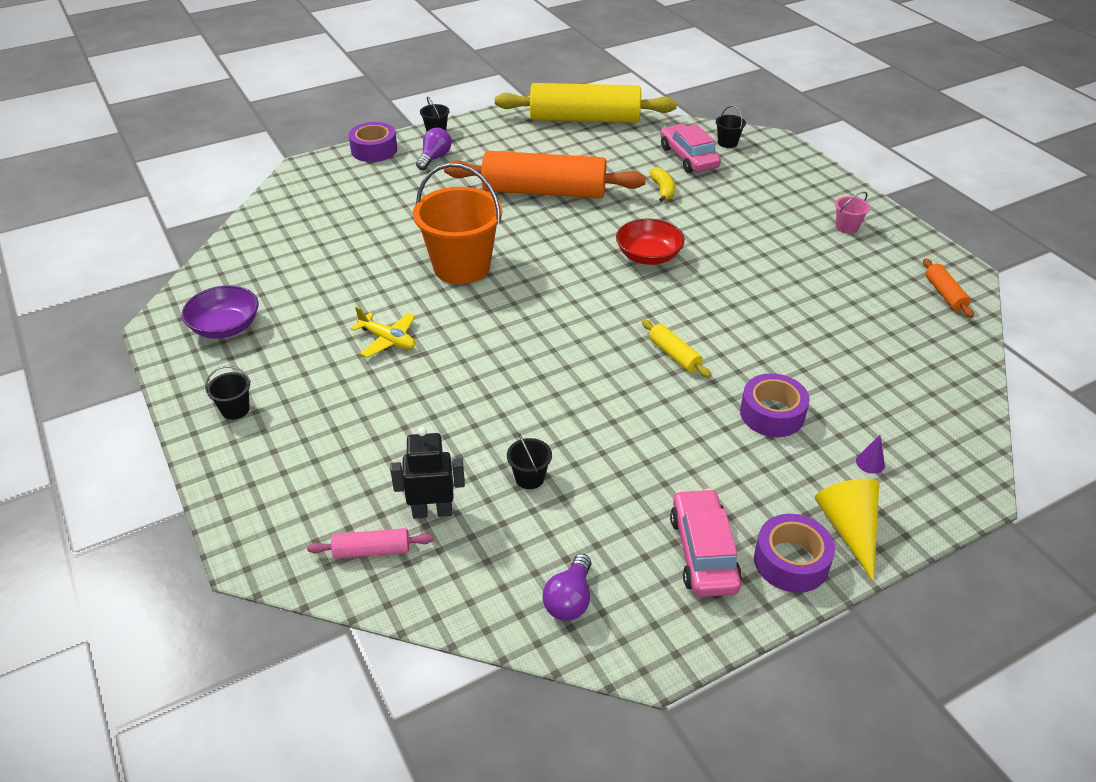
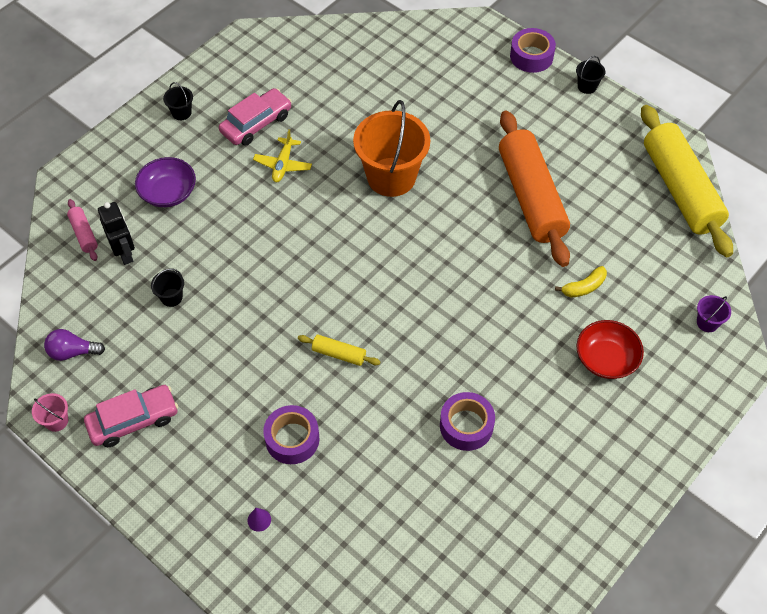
camera: 70 degrees right, 15 degrees up
(225, 327) = (260, 69): purple bowl -> purple bowl (168, 193)
(434, 158) = (542, 101): purple light bulb -> none
(648, 256) = (468, 302): red bowl -> red bowl (606, 359)
(674, 355) = (339, 354): yellow rolling pin -> yellow rolling pin turned 75 degrees clockwise
(688, 157) = (657, 294): pink car -> pink car (256, 123)
(727, 143) = (707, 322): black bucket -> purple bucket
(791, 561) = (140, 478): purple tape -> purple tape (466, 426)
(847, 227) = (599, 459): pink bucket -> pink bucket (56, 421)
(849, 529) = (182, 513): yellow cone -> none
(944, 294) = (522, 562): orange rolling pin -> none

